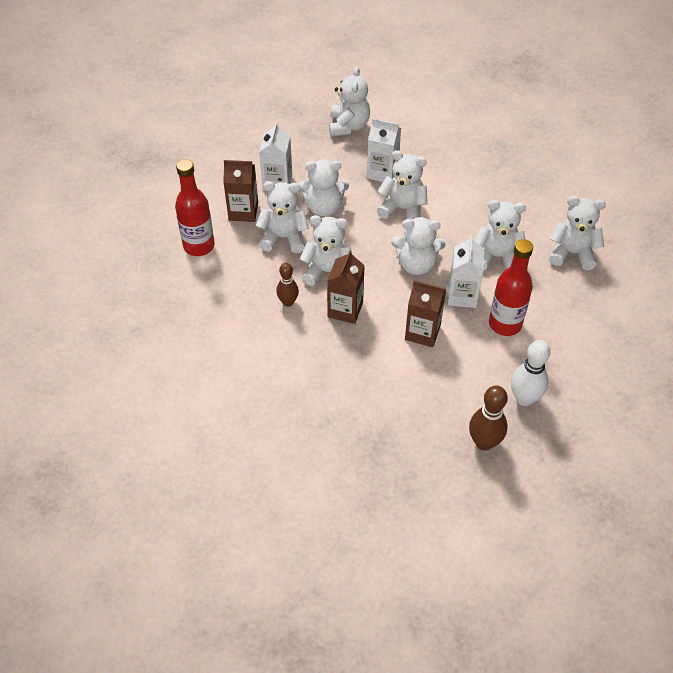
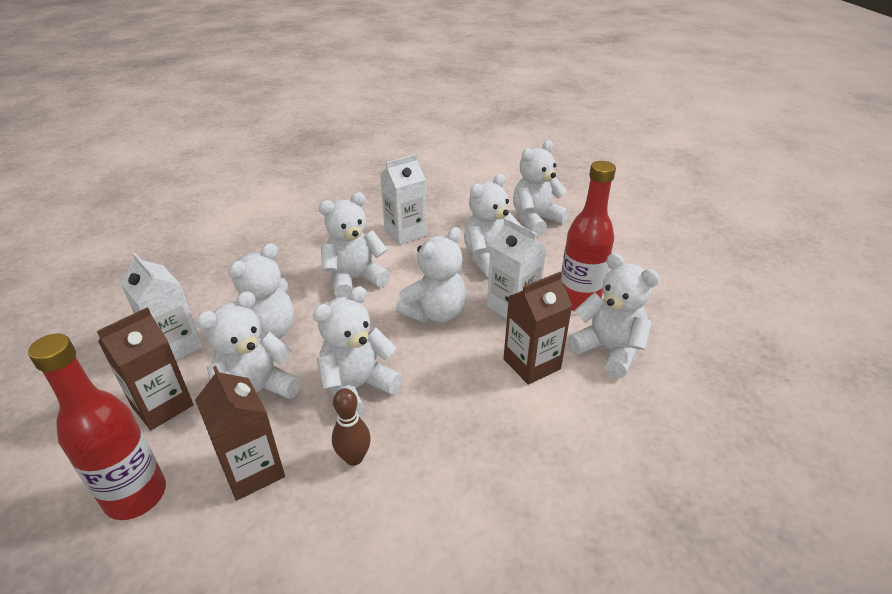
camera: 50 degrees left, 15 degrees down
(345, 309) = (429, 408): brown carton -> brown carton (253, 470)
(348, 126) = (202, 251): white teddy bear -> white teddy bear (608, 350)
(382, 172) = (291, 265): white carton -> white carton (405, 233)
(484, 442) = (735, 411): brown bowling pin -> none
(524, 398) = (690, 344): white bowling pin -> none

